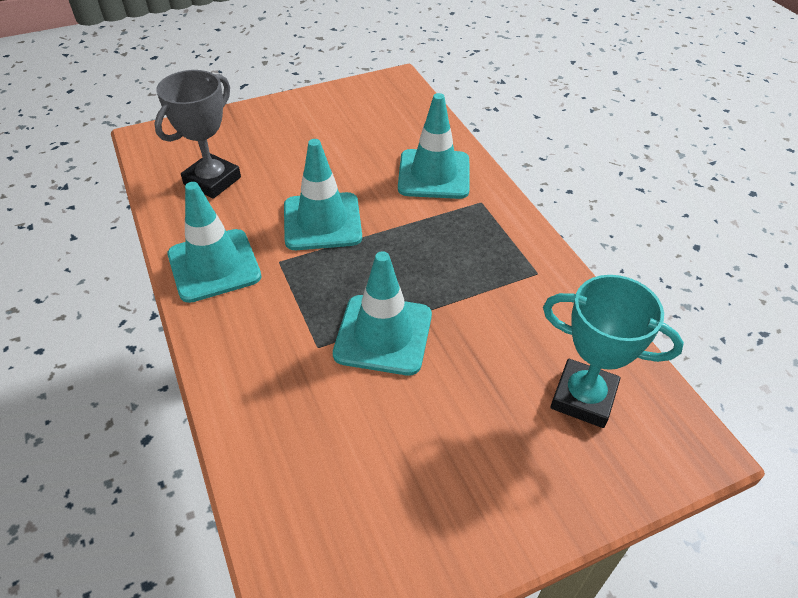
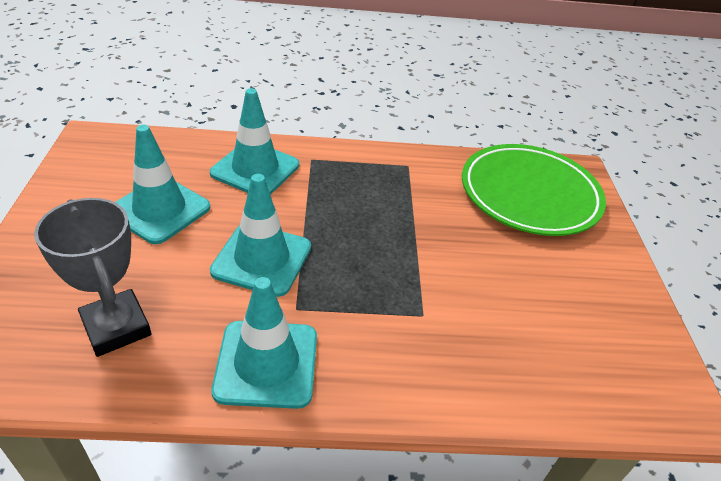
camera: 70 degrees left, 5 degrees down
(383, 335) = (429, 268): turquoise traffic cone -> turquoise traffic cone (159, 210)
(583, 397) = (529, 194): turquoise trophy -> green plate

